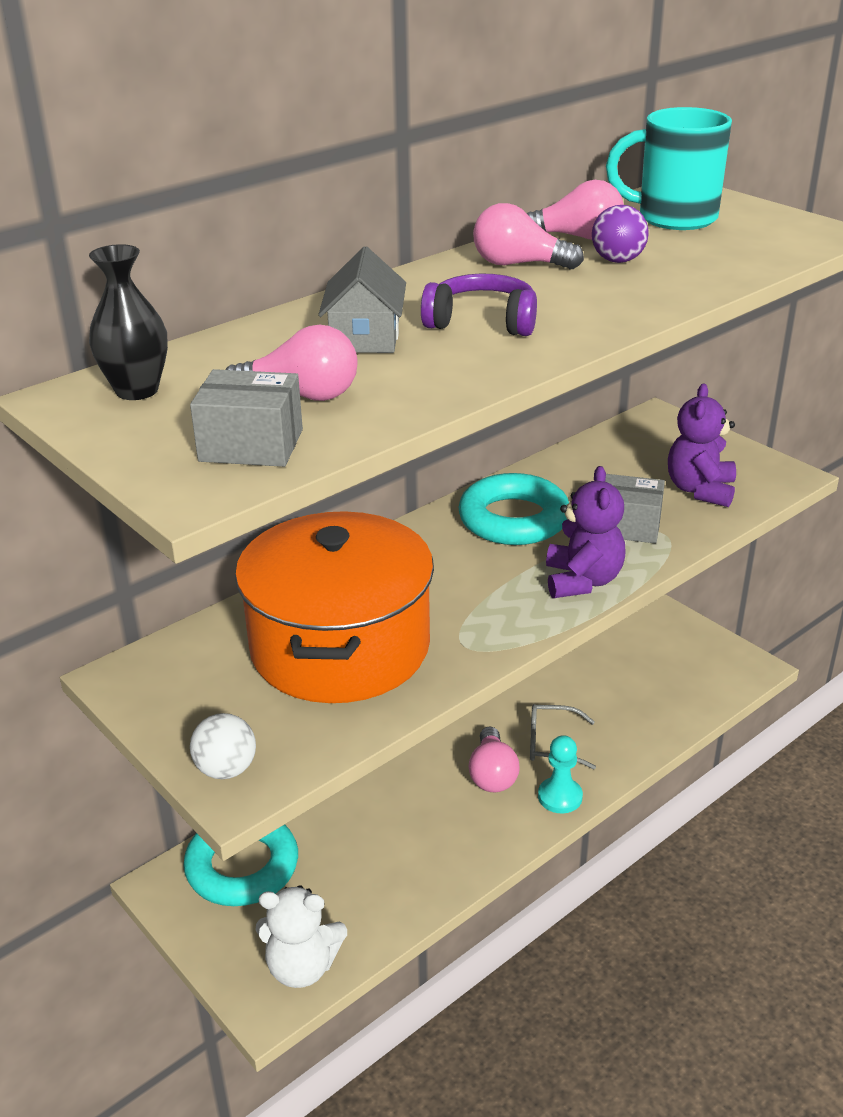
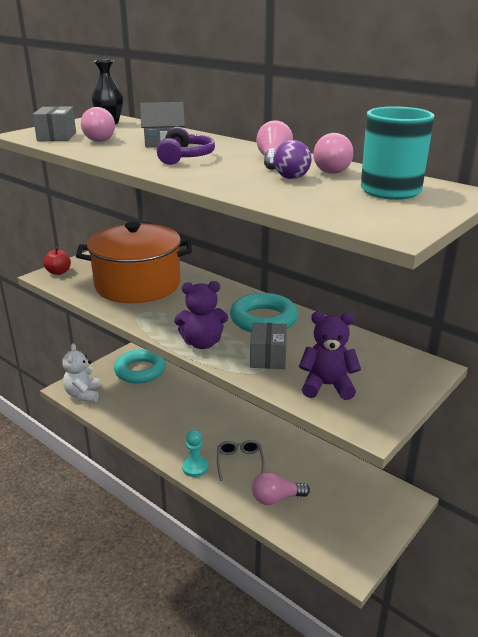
camera: 80 degrees right, 5 degrees down
(226, 769) = (58, 272): white ball -> red apple
(492, 774) = (209, 440): pink light bulb -> pink light bulb (276, 498)

